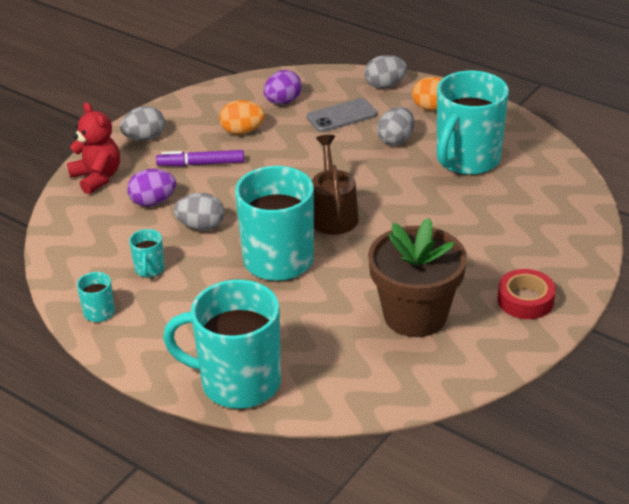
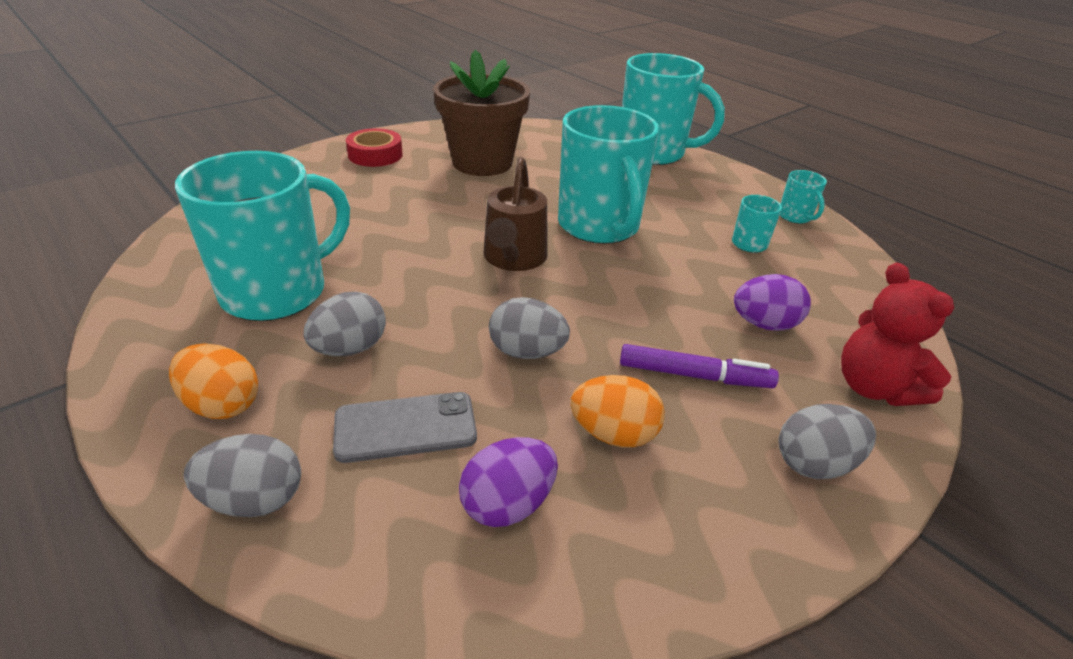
camera: 170 degrees left, 0 degrees up
(201, 226) = (689, 277): grey egg -> grey egg (527, 352)

